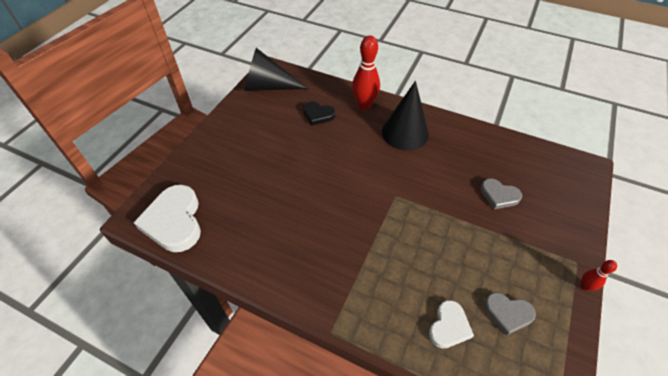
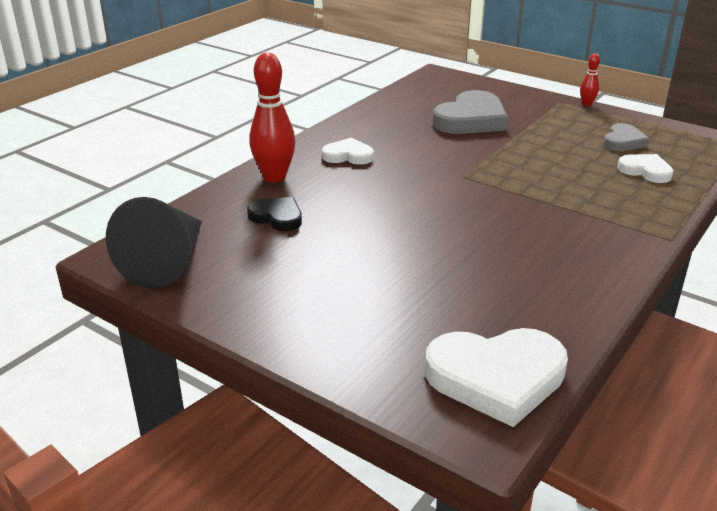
camera: 80 degrees left, 20 degrees down
(318, 115) = (277, 217): black heart -> black heart turned 90 degrees counterclockwise
(405, 132) = (348, 156): black cone -> white heart
(499, 195) = (471, 119): grey heart -> grey heart, size x1.79

